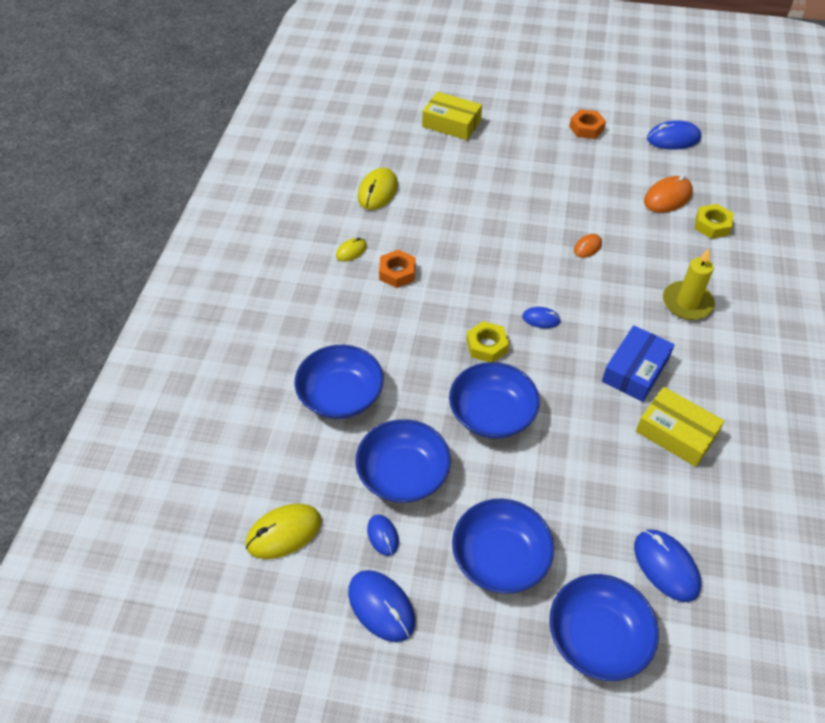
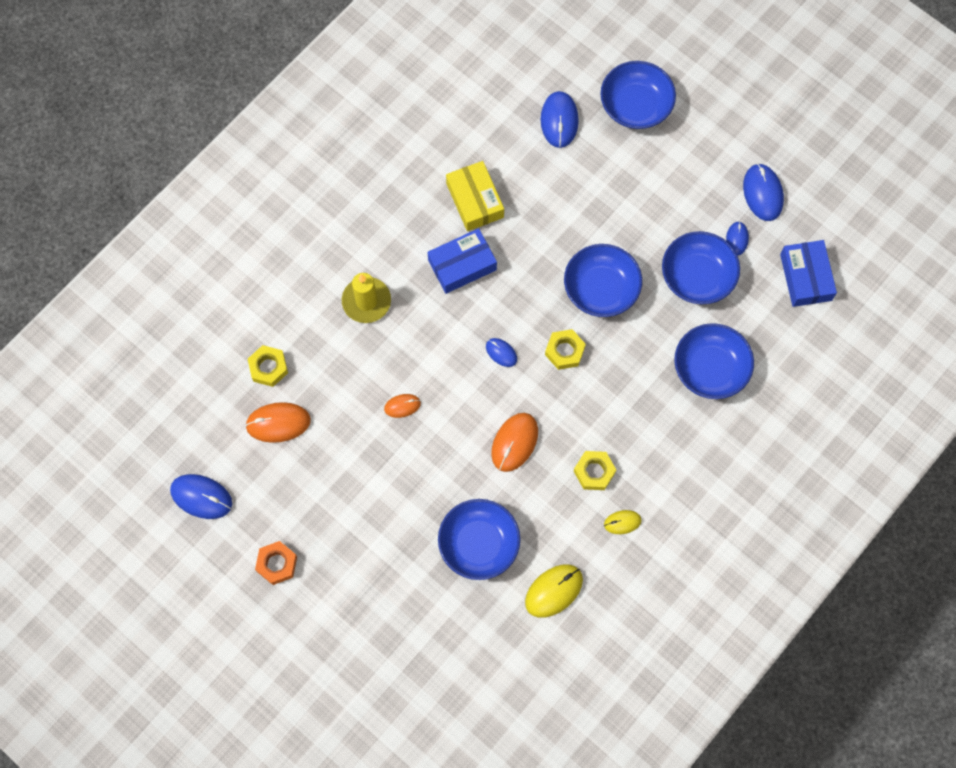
camera: 150 degrees left, 20 degrees up
(284, 532) = (805, 277): yellow mouse -> blue box
(397, 273) = (594, 472): orange nut -> yellow nut
(451, 124) = (414, 655): yellow box -> none
(478, 263) = (514, 442): none -> orange mouse
(500, 557) = (665, 183): blue bowl -> blue bowl (479, 544)

